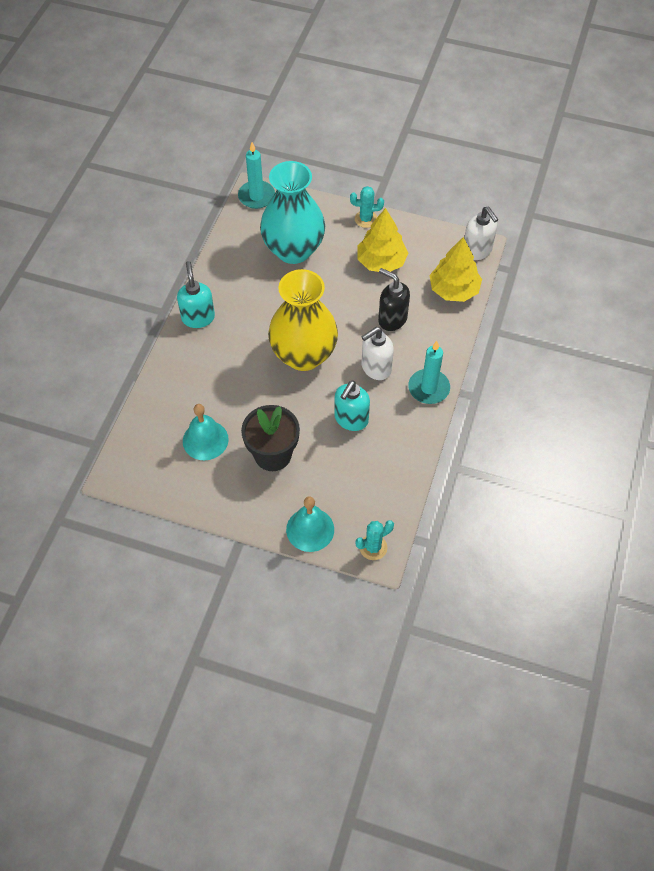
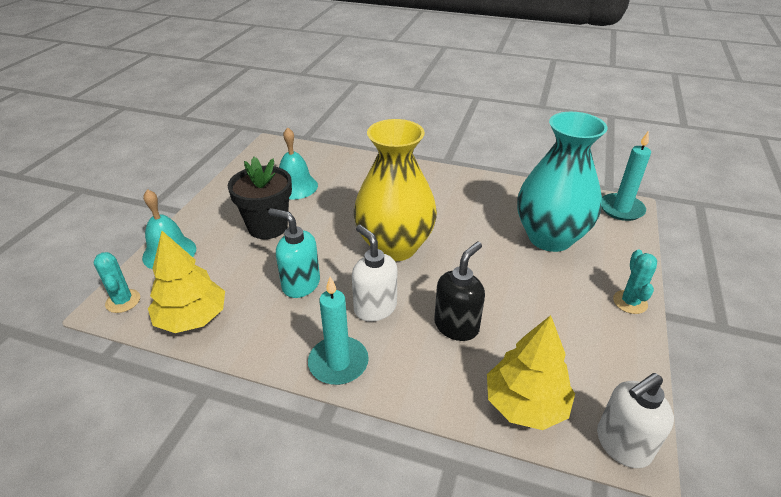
camera: 90 degrees right, 20 degrees down
(198, 317) = (440, 177): turquoise soap dispenser -> none
(381, 262) = (556, 317): yellow tree -> yellow tree (192, 318)

